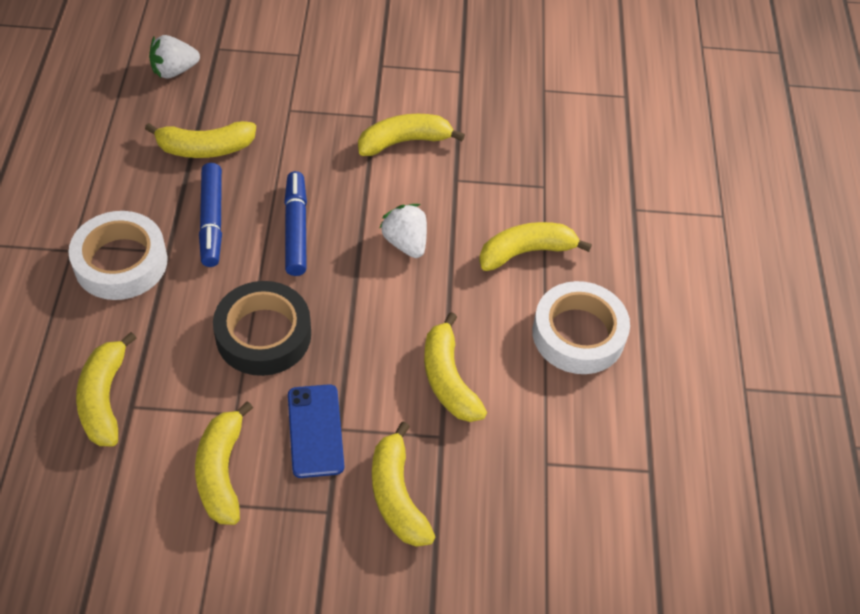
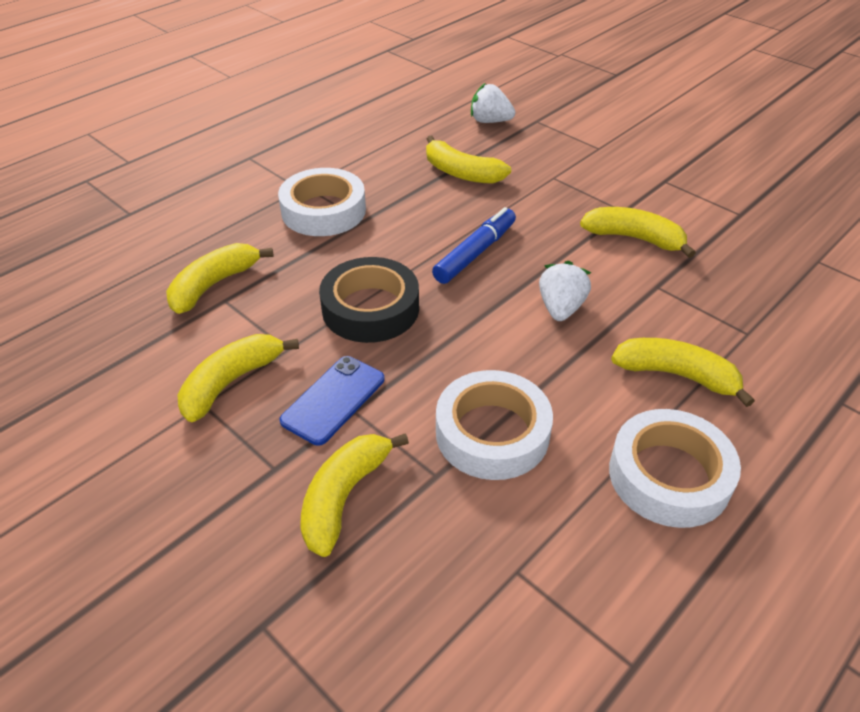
camera: 45 degrees right, 10 degrees down
(212, 220) = (416, 217): blue marker -> none
(448, 379) = (492, 433): yellow banana -> white tape

